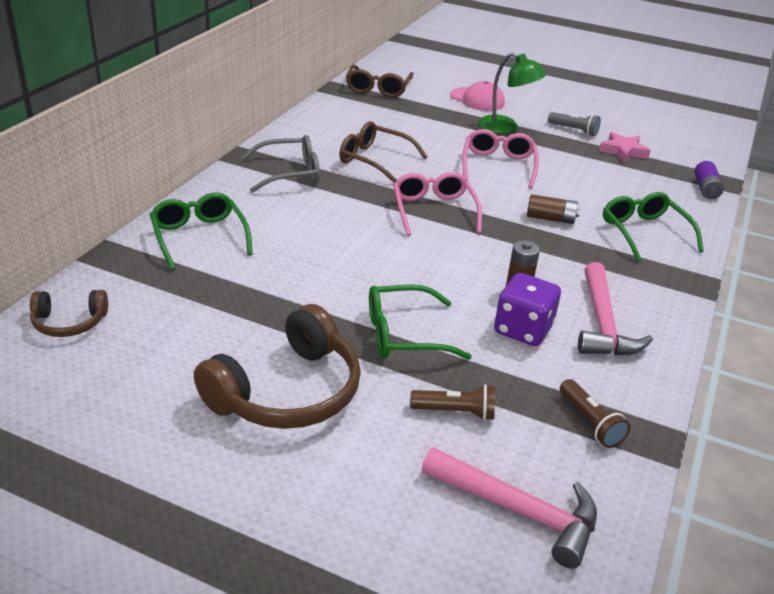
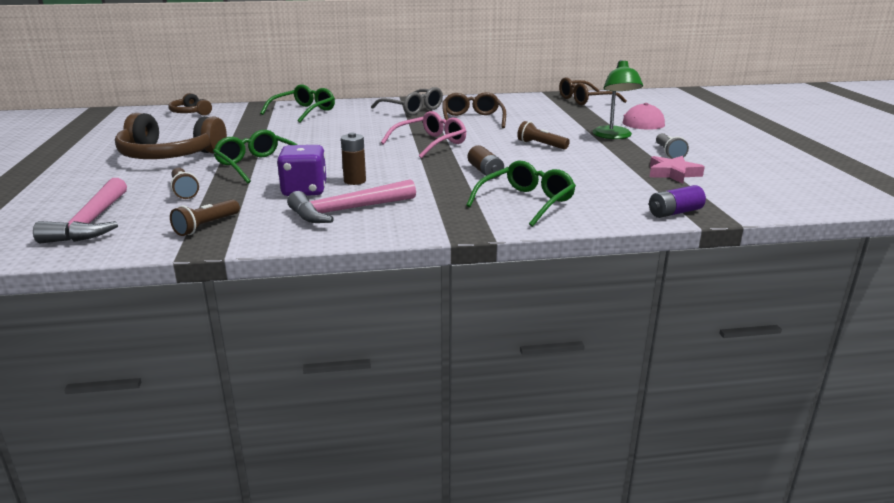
camera: 60 degrees right, 10 degrees down
(498, 165) = (541, 145): pink glasses -> brown flashlight

